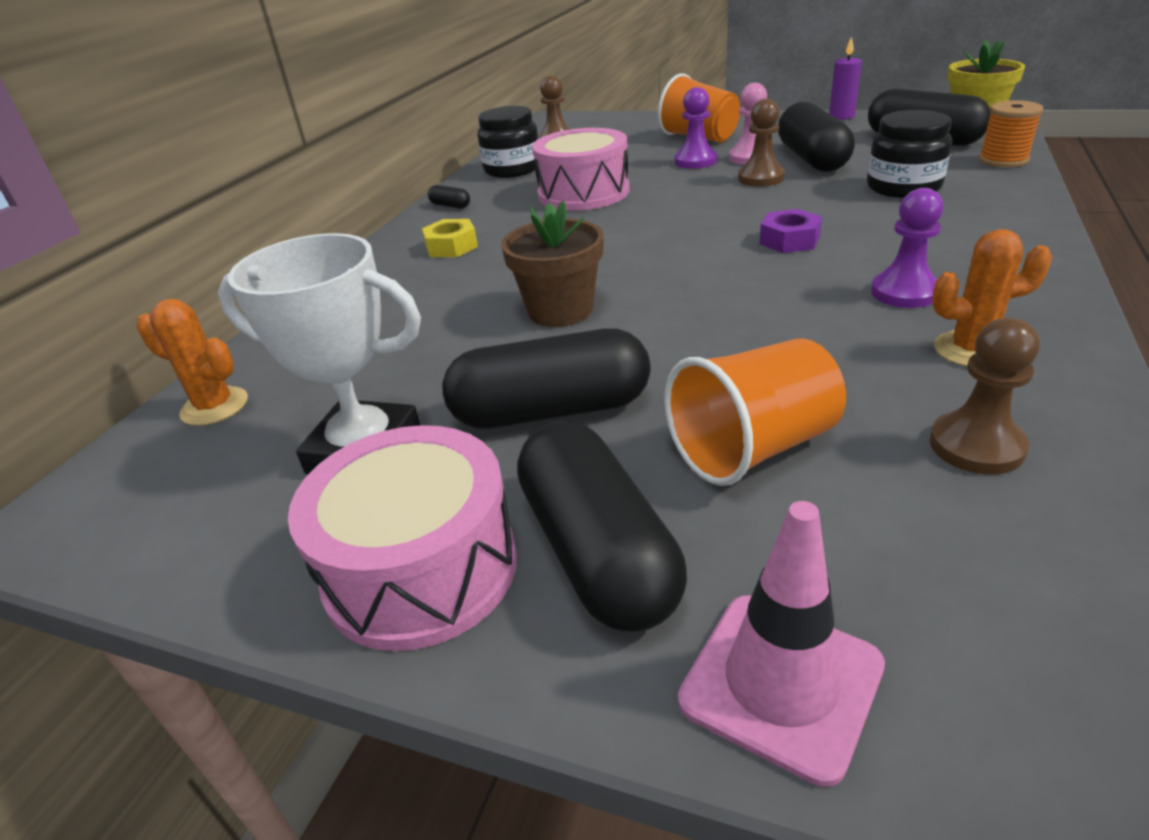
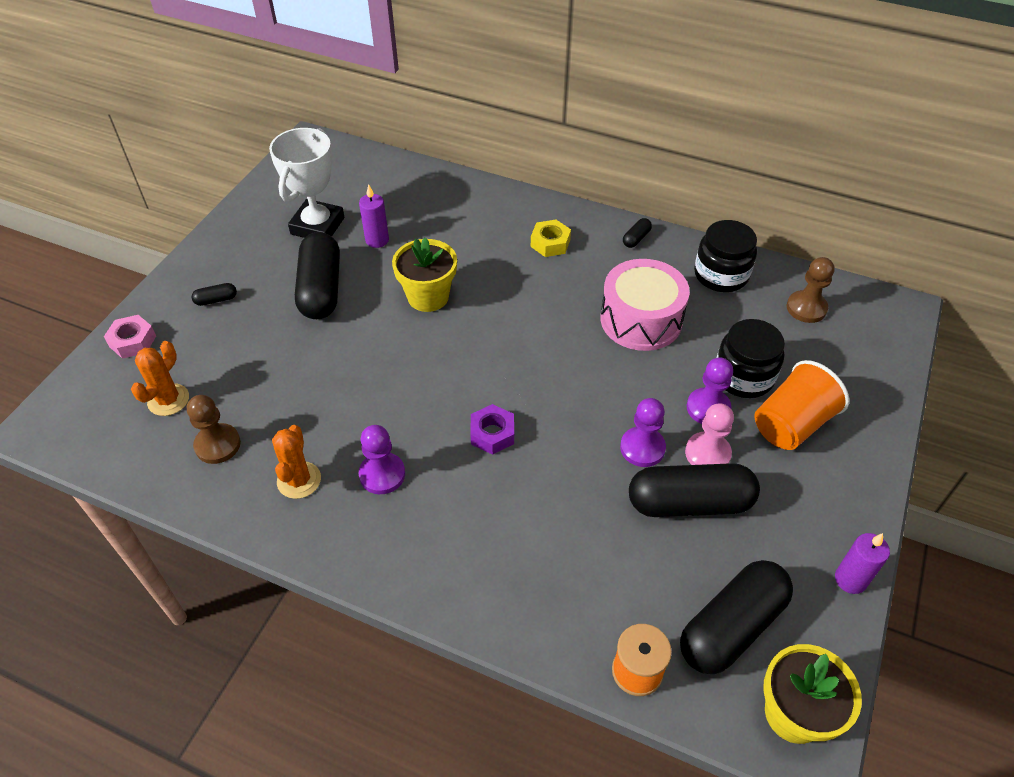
camera: 90 degrees right, 15 degrees up
(215, 407) = (379, 170): orange cactus -> orange cactus (168, 400)
(421, 568) = (232, 249): pink drum -> none
(422, 375) = (377, 240): none -> purple candle
(560, 310) = (428, 296): brown flower pot -> yellow flower pot
(598, 551) = (216, 300): black capsule -> black capsule, size x0.41
(753, 448) = (256, 360): orange cup -> none
(761, 178) = (642, 448): brown pawn -> purple pawn
(781, 683) = (133, 341): pink traffic cone -> pink nut
(903, 187) = (584, 550): black jar -> black jar (743, 376)

